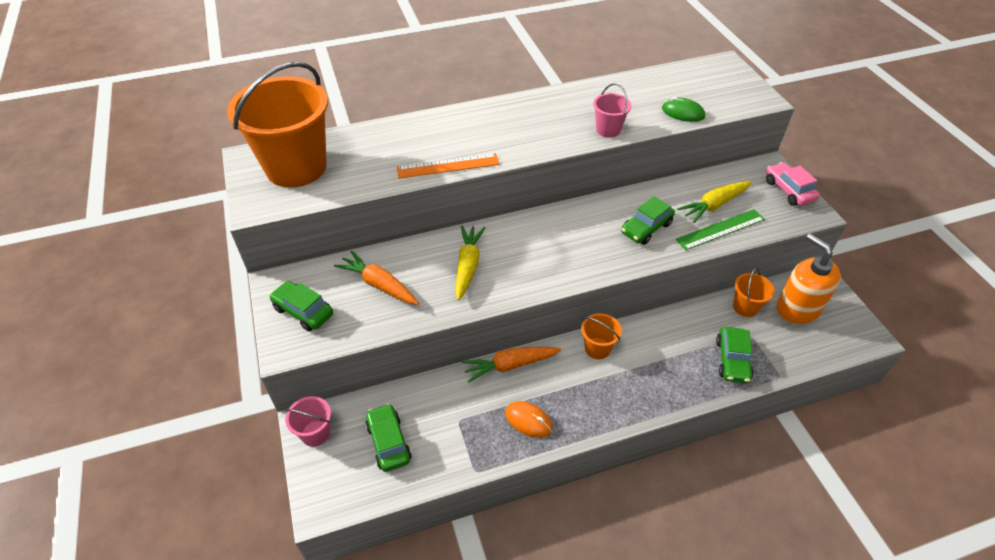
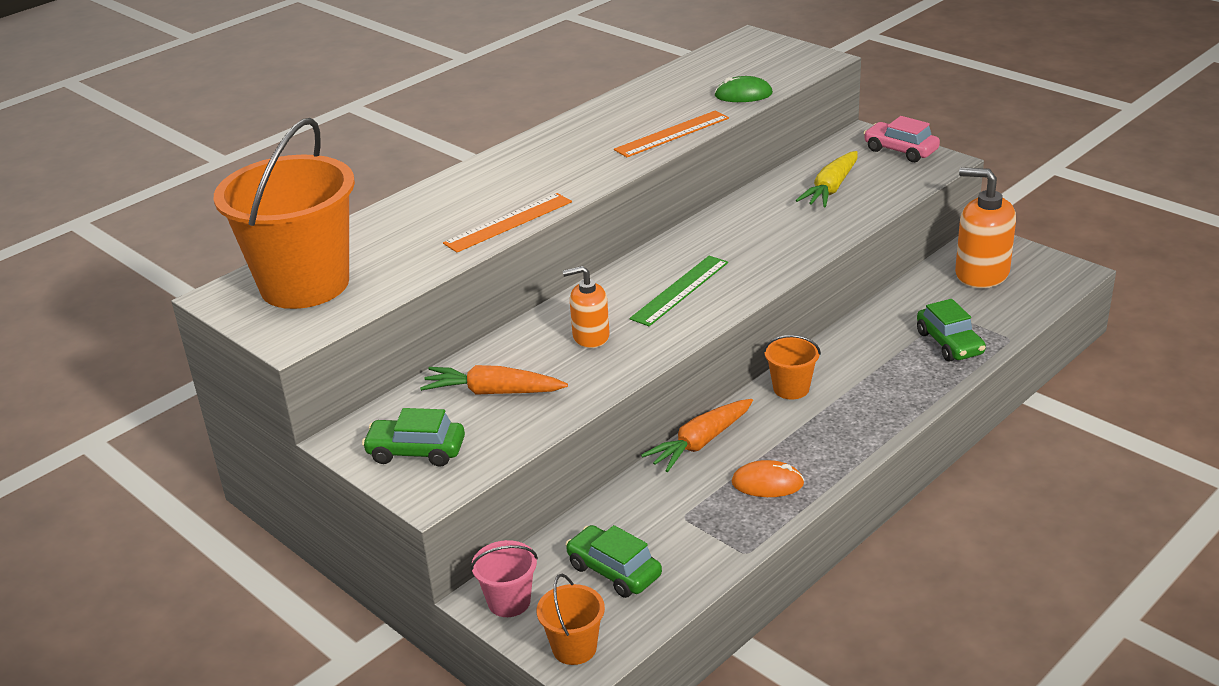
camera: 25 degrees left, 15 degrees down
(468, 266) = (590, 337): yellow carrot -> orange soap dispenser
(608, 130) = (672, 134): pink bucket -> orange ruler
(646, 228) = (772, 233): green car -> none
(720, 229) = (856, 207): green ruler -> green ruler (679, 290)
(745, 307) = (925, 292): orange bucket -> orange bucket (574, 648)

